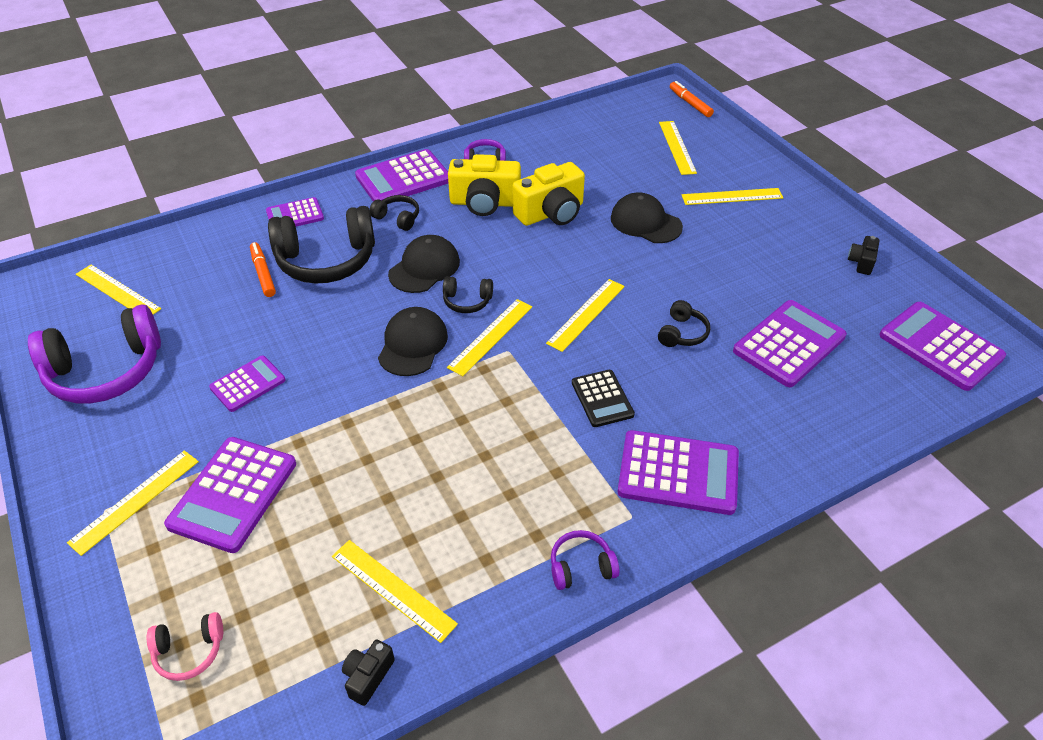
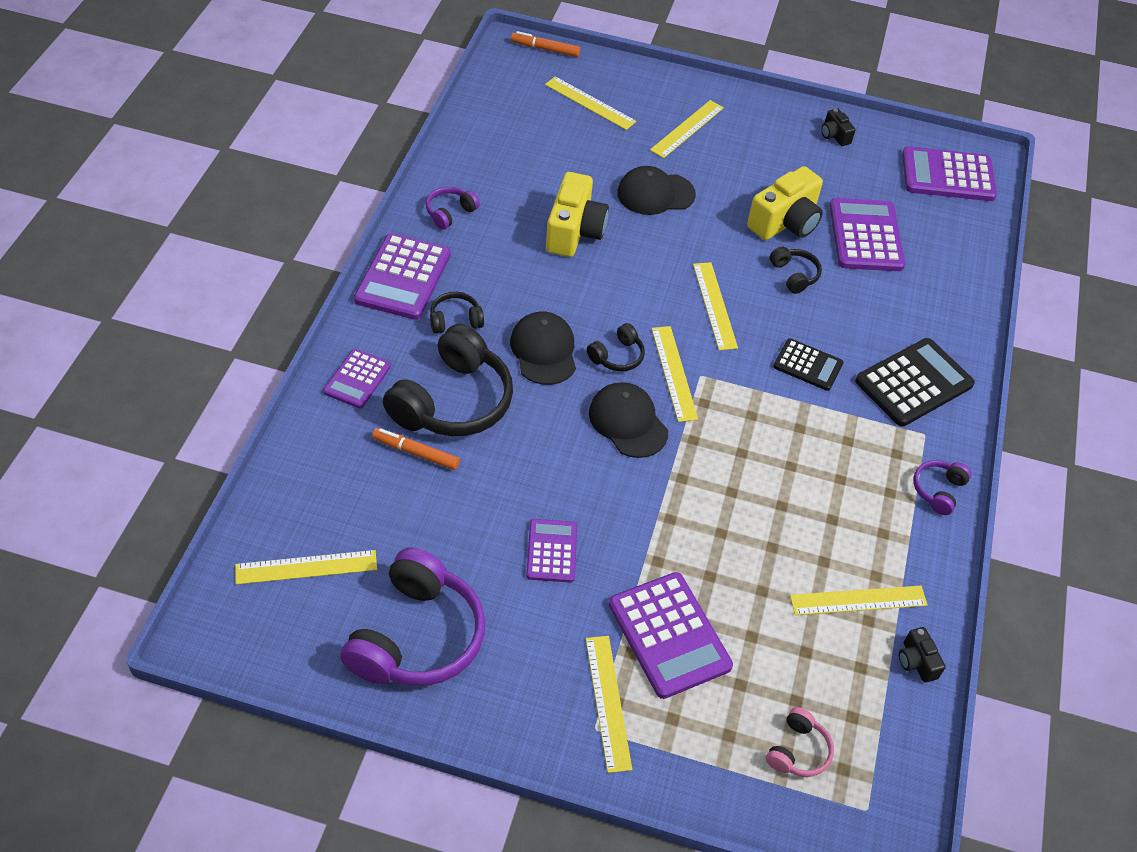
camera: 50 degrees left, 5 degrees up
(484, 203) = (508, 256): yellow camera -> yellow camera (785, 222)
(678, 473) = (914, 383): purple calculator -> black calculator

